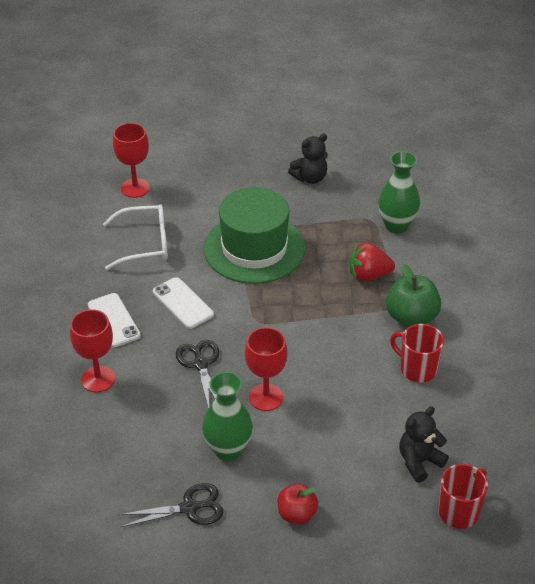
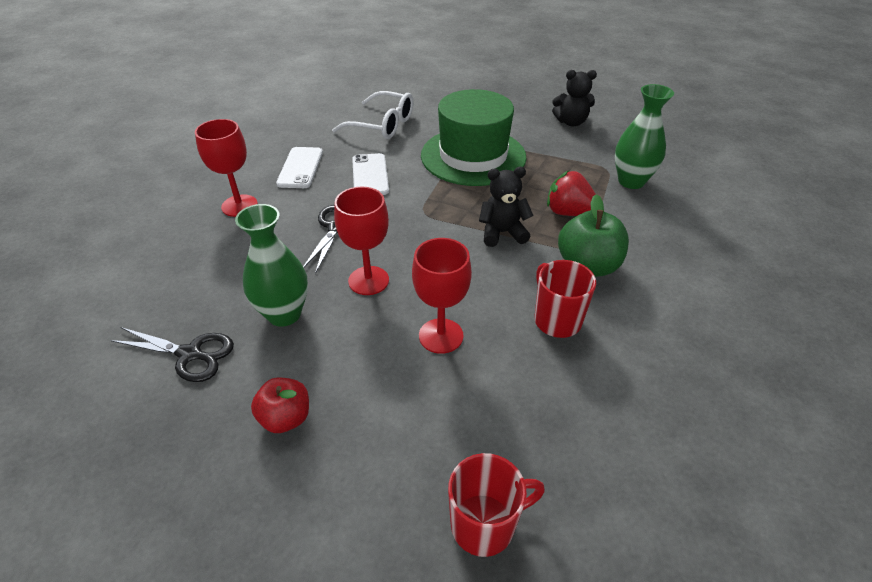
camera: 30 degrees right, 0 degrees up
(135, 188) = (412, 88): red goblet -> red goblet (441, 336)
(419, 462) = (480, 427): black teddy bear -> black teddy bear (502, 233)

